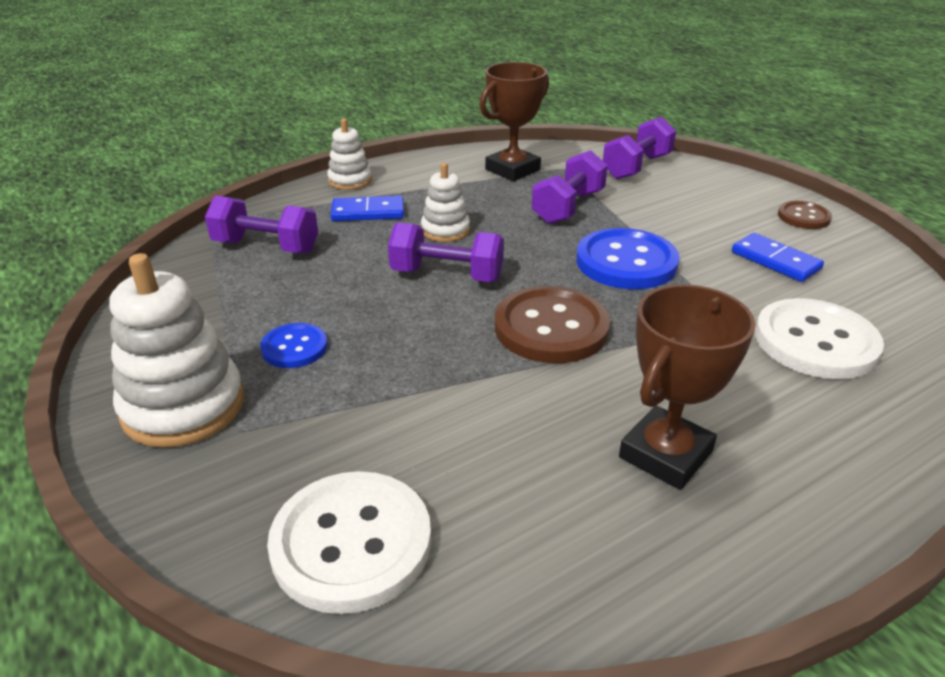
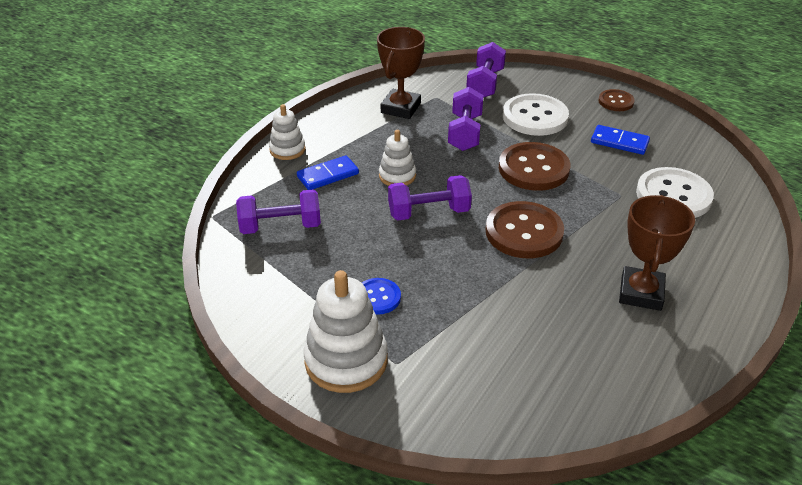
camera: 25 degrees left, 5 degrees up
(351, 543) = (521, 401): white button -> white button (535, 117)
(626, 262) = (533, 168): blue button -> brown button

